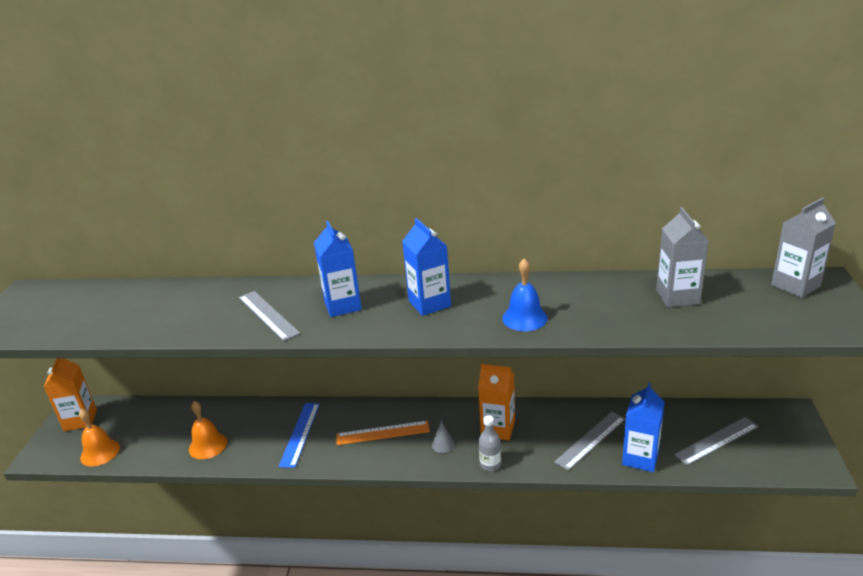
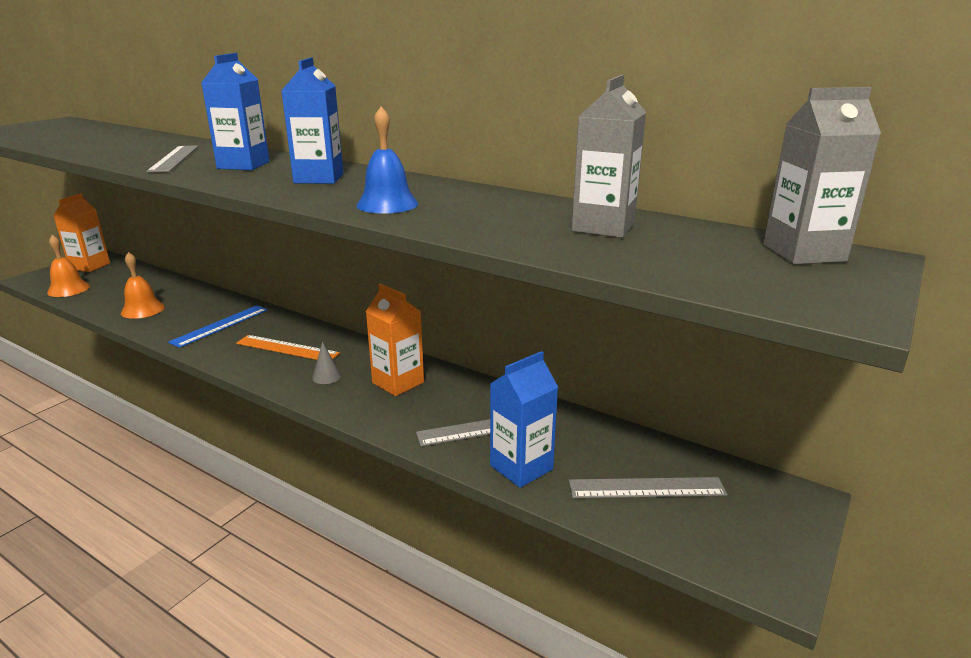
camera: 25 degrees right, 5 degrees down
(490, 464) = (347, 409): grey bottle -> none

